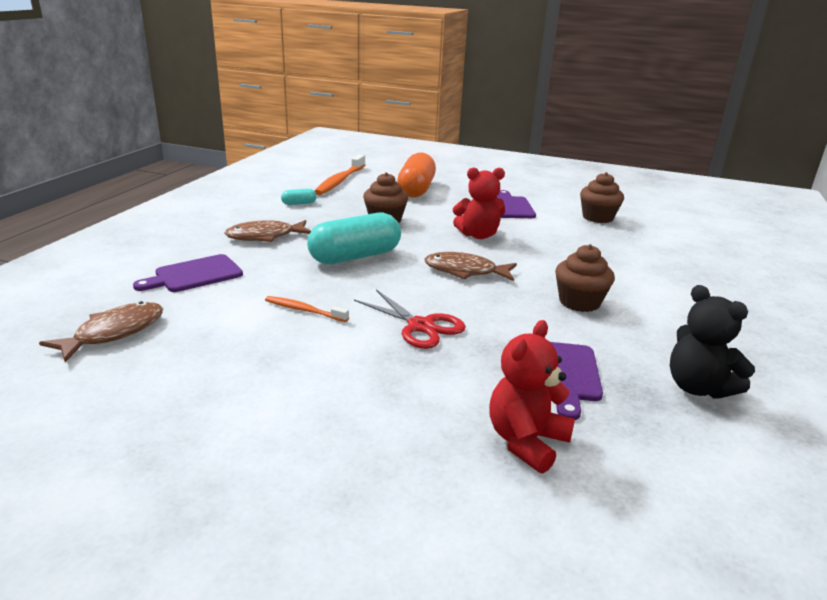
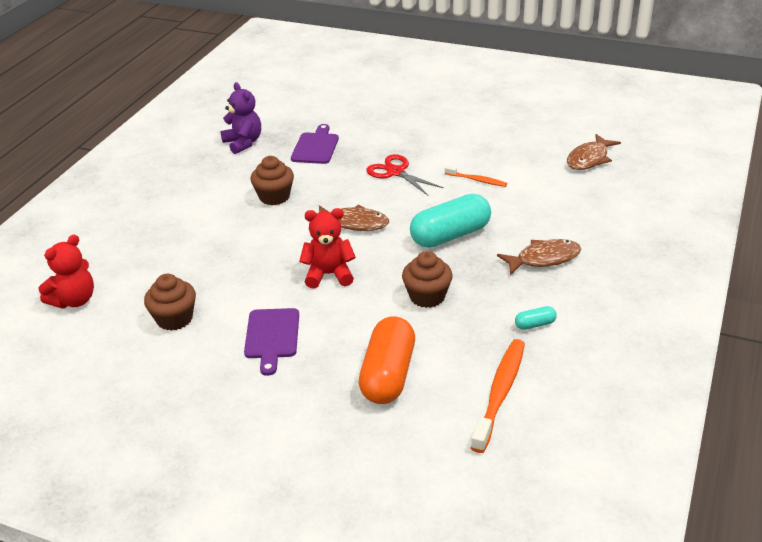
camera: 175 degrees left, 10 degrees up
(194, 275) = (575, 207): purple cutting board -> none
(526, 441) = (350, 117): red teddy bear -> red teddy bear (74, 300)
(698, 387) = (243, 143): black teddy bear -> purple teddy bear

